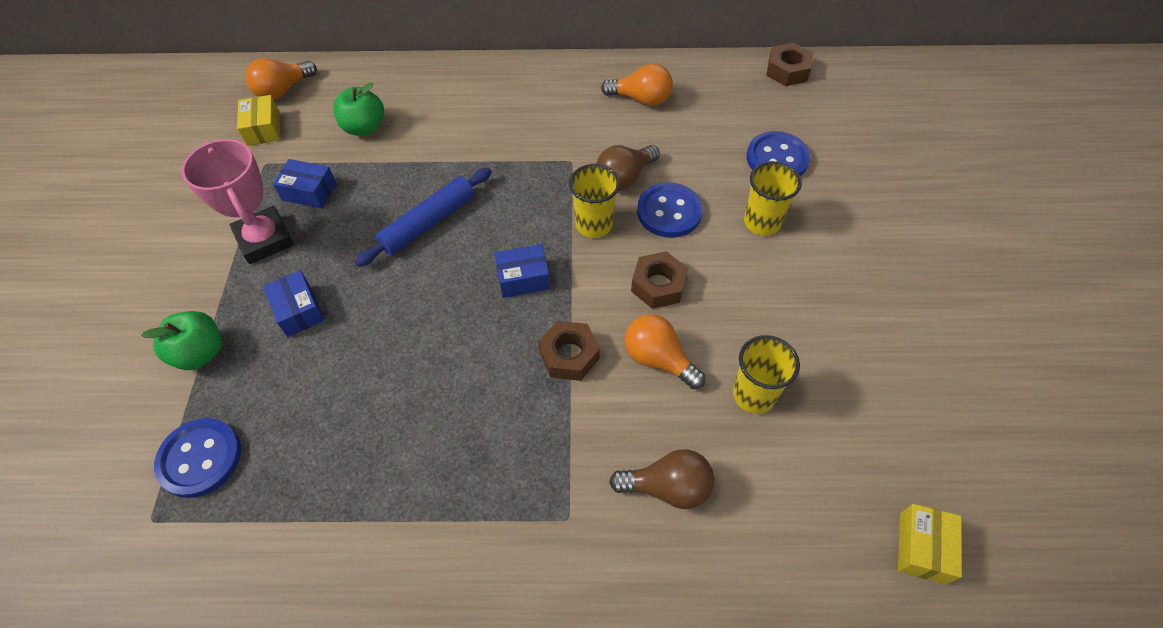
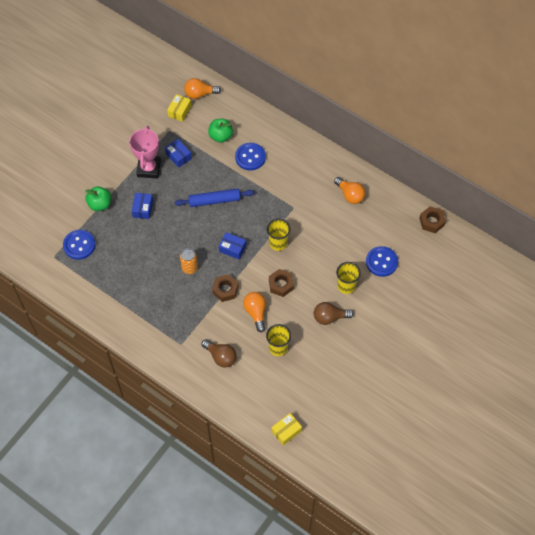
camera: 35 degrees right, 5 degrees up
(470, 359) = (189, 268): none -> orange can
(624, 177) = (308, 229): brown light bulb -> brown light bulb (330, 317)
(669, 212) = (313, 257): blue button -> blue button (250, 157)

